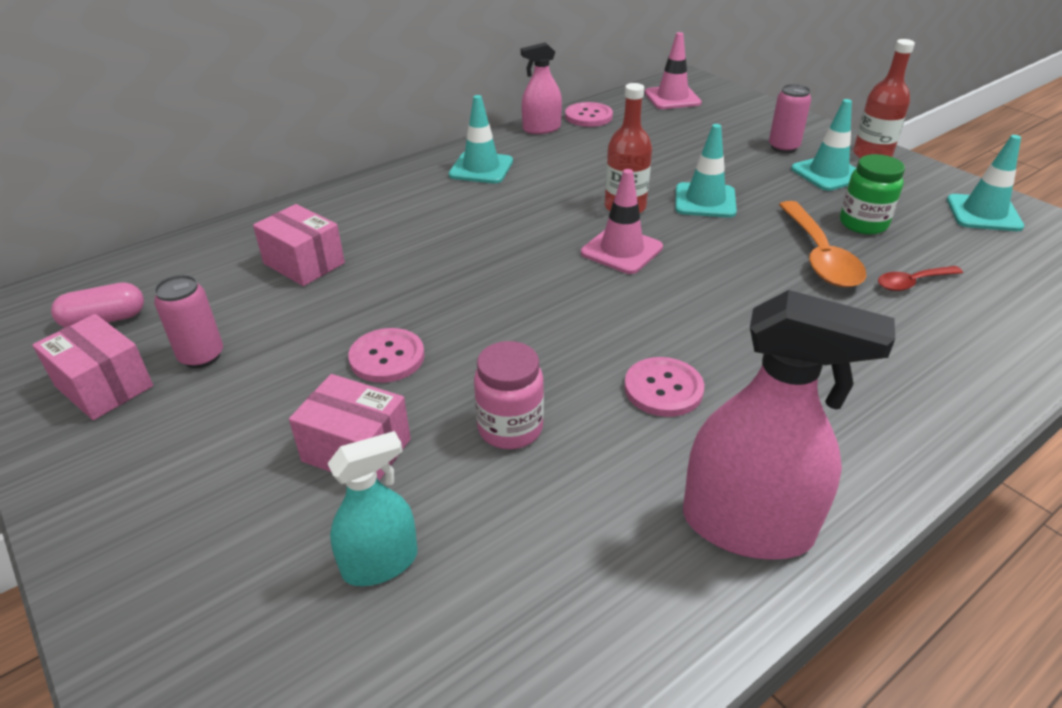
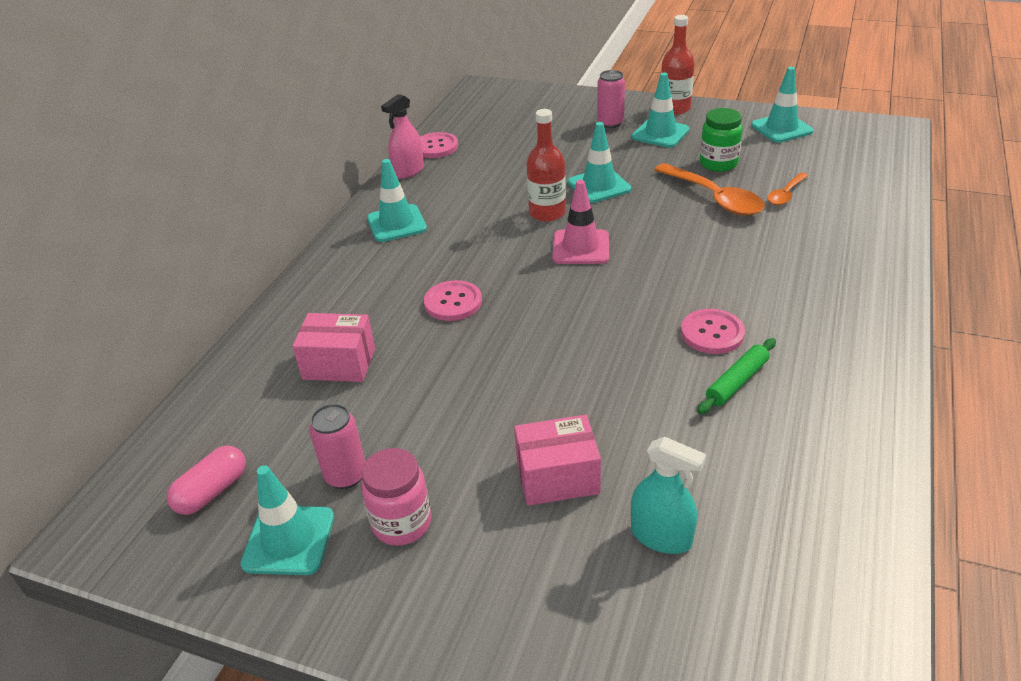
camera: 30 degrees left, 0 degrees up
(104, 386) = (289, 540): pink box -> turquoise traffic cone
(380, 563) = (661, 536): turquoise spray bottle -> turquoise spray bottle turned 90 degrees clockwise
(387, 357) = (500, 403): pink button -> pink button (453, 302)
(510, 428) = (645, 408): pink jar -> pink jar (402, 523)
(634, 450) = (736, 382): none -> green rolling pin
(672, 98) = (486, 108): pink traffic cone -> none
(746, 526) = (844, 393): pink spray bottle -> none
(912, 283) = (785, 194): red spoon -> orange spoon

